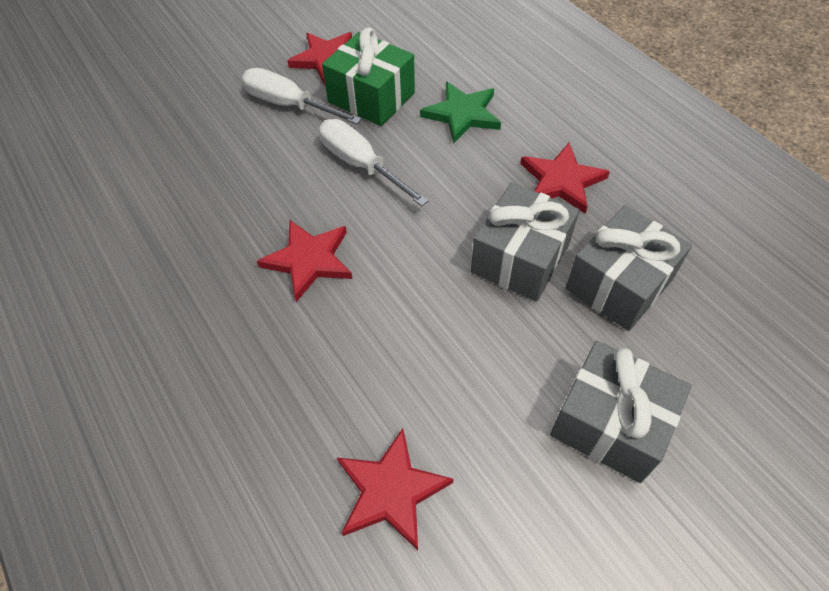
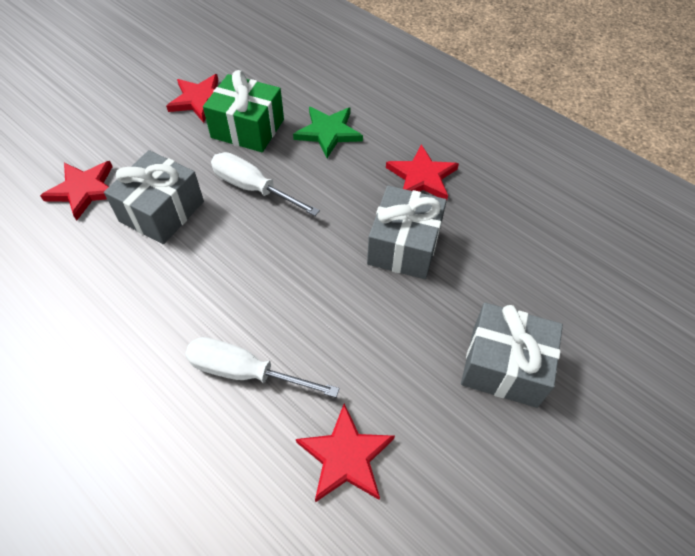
camera: 15 degrees left, 0 degrees up
(289, 105) = (176, 145): white screwdriver -> white screwdriver (245, 372)
(309, 260) = (229, 278): red star -> red star (84, 190)
(619, 284) = (485, 253): grey gift -> grey gift (162, 211)

